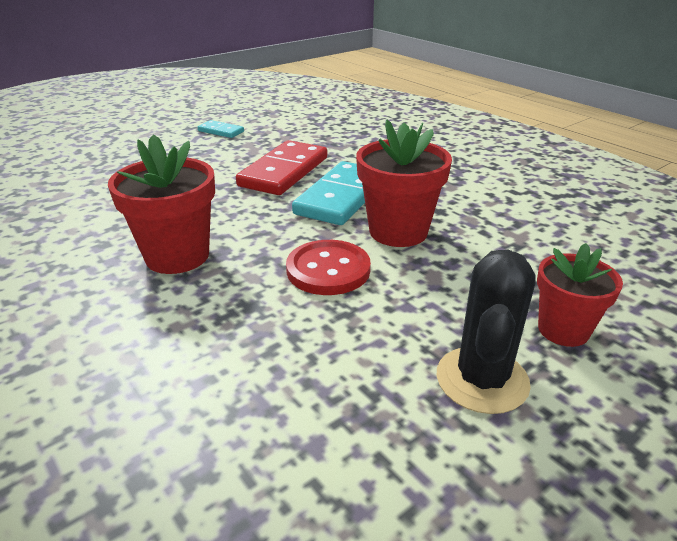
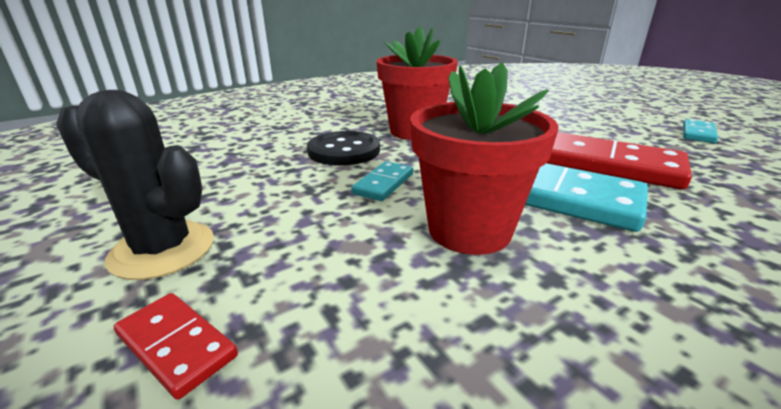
camera: 95 degrees right, 5 degrees down
(238, 303) = (344, 151): none -> black button
(328, 270) = (383, 183): red button -> turquoise domino
(563, 330) = (176, 345): red flower pot -> red domino

